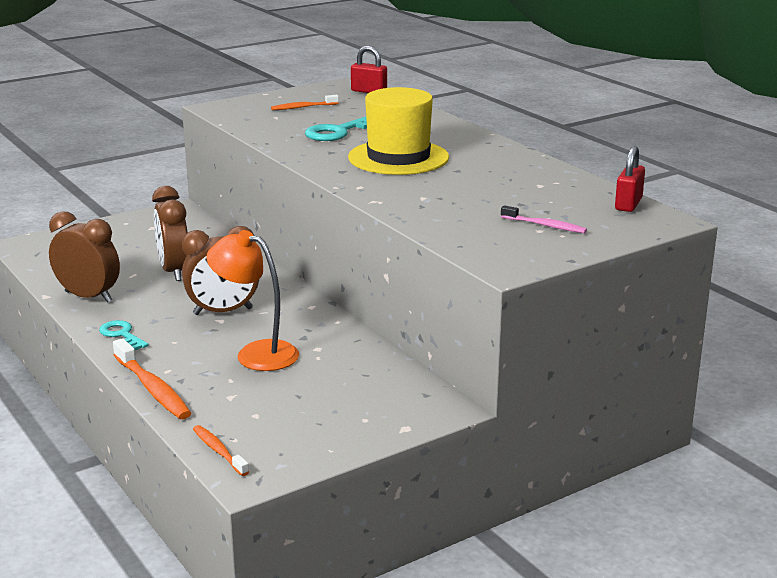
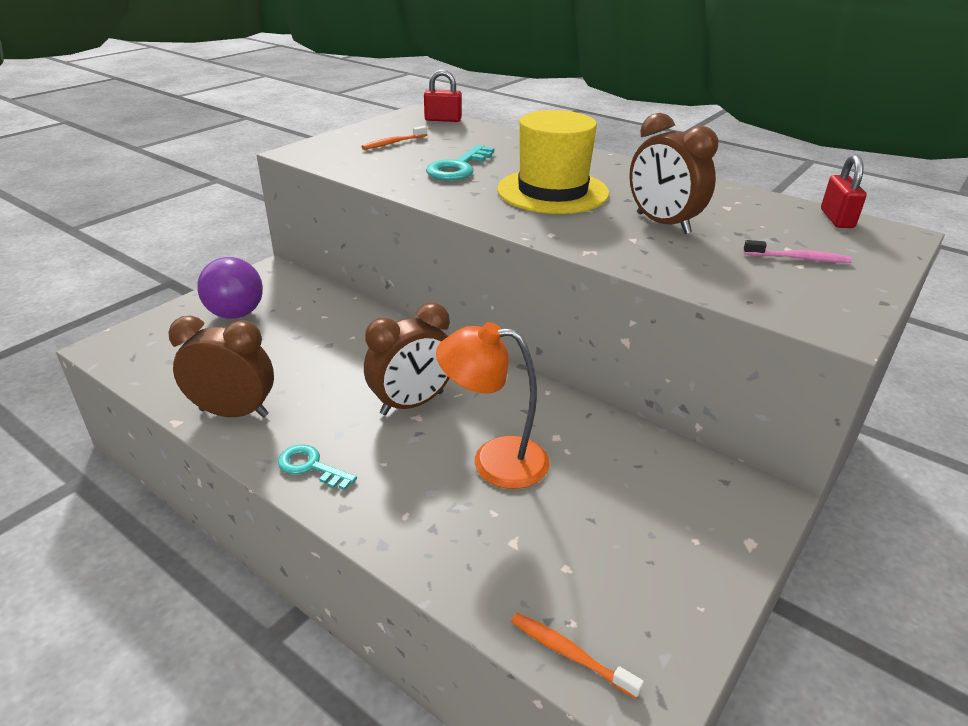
camera: 20 degrees left, 10 degrees up
(129, 236) = (236, 314): none -> purple ball
(152, 389) = (407, 554): orange toothbrush -> none
(174, 271) = (317, 354): brown clock -> brown clock (662, 224)

